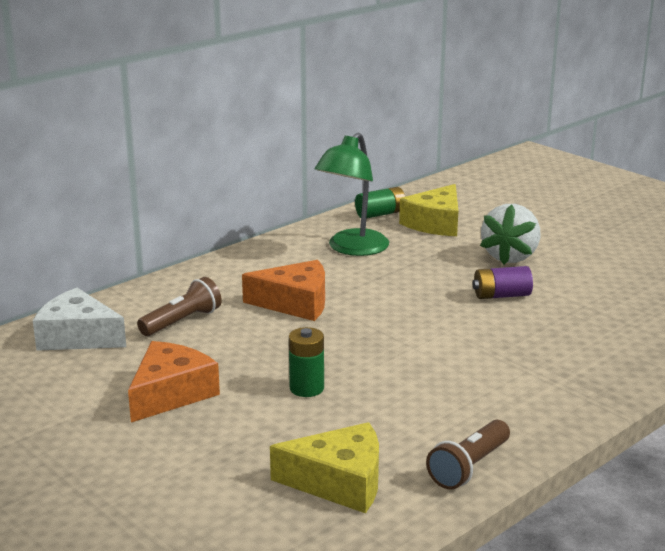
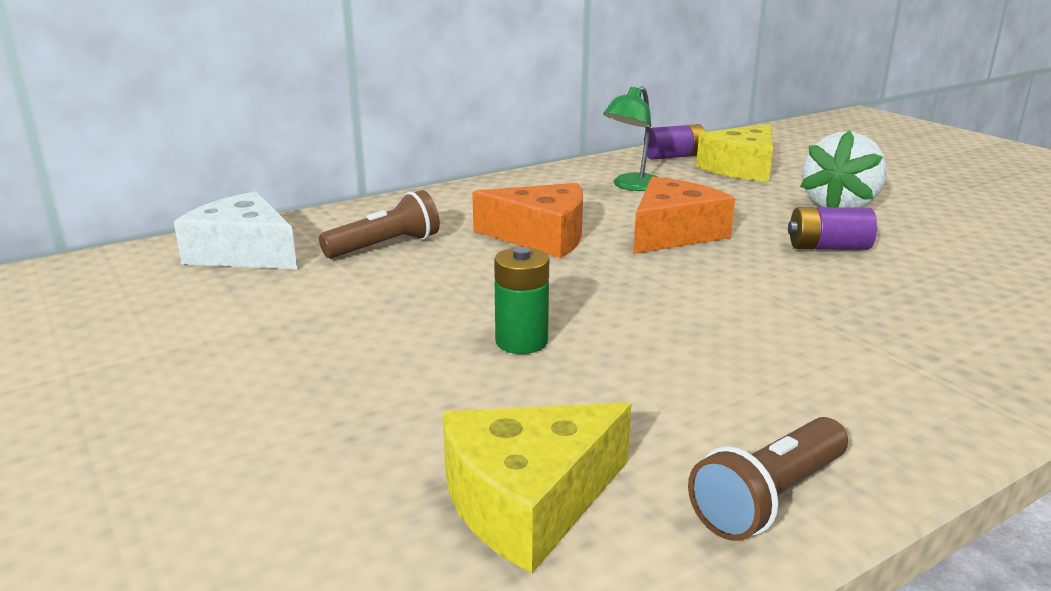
camera: 10 degrees right, 0 degrees up
(171, 394) = (322, 331): orange cheese -> orange cheese (673, 233)
(339, 482) = (528, 501): yellow cheese -> yellow cheese turned 135 degrees clockwise
(352, 249) = (632, 186): green lamp -> green lamp, size x0.65
(380, 214) = (674, 156): green battery -> purple battery

